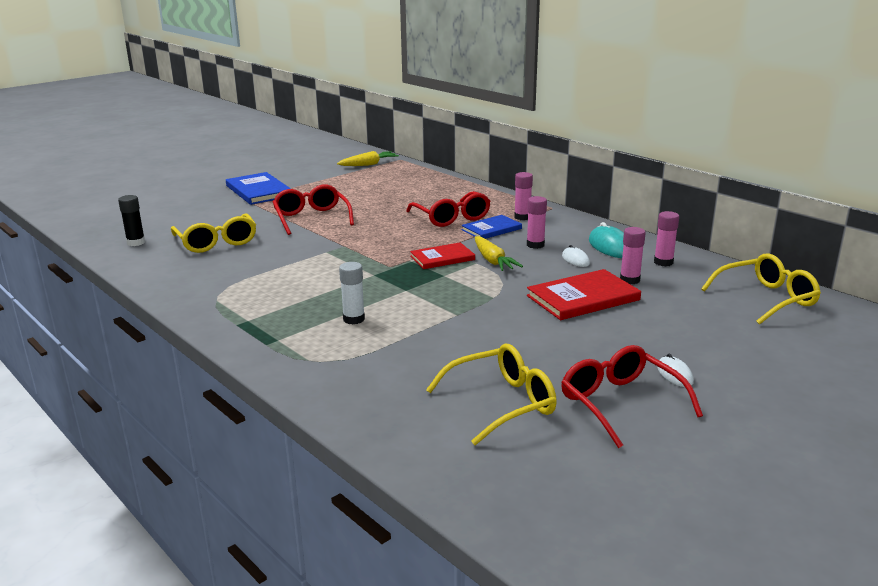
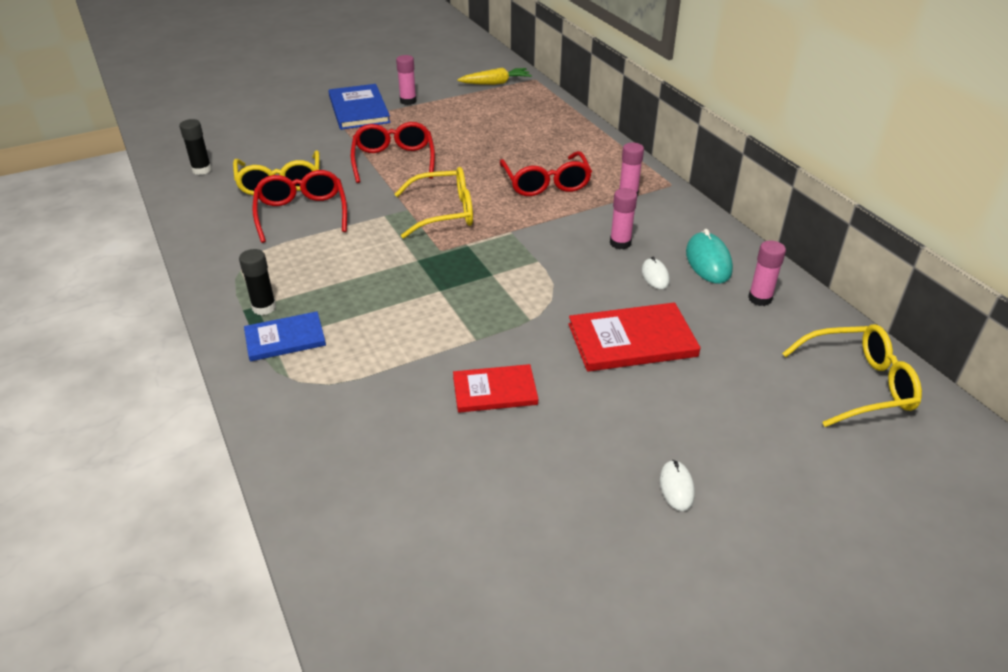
camera: 15 degrees right, 15 degrees up
(256, 320) = (264, 307): none -> black glue stick
(354, 319) = (363, 325): white glue stick -> none
(442, 258) = (504, 247): red book -> red book (495, 391)
(491, 229) = (582, 209): blue book -> blue book (285, 339)
(493, 261) = (558, 261): yellow carrot -> none
(502, 403) = (457, 488): yellow glasses -> yellow glasses (445, 212)
(620, 403) = (588, 518): red glasses -> red glasses (302, 213)
(629, 280) = (703, 321): pink glue stick -> pink glue stick (408, 101)

